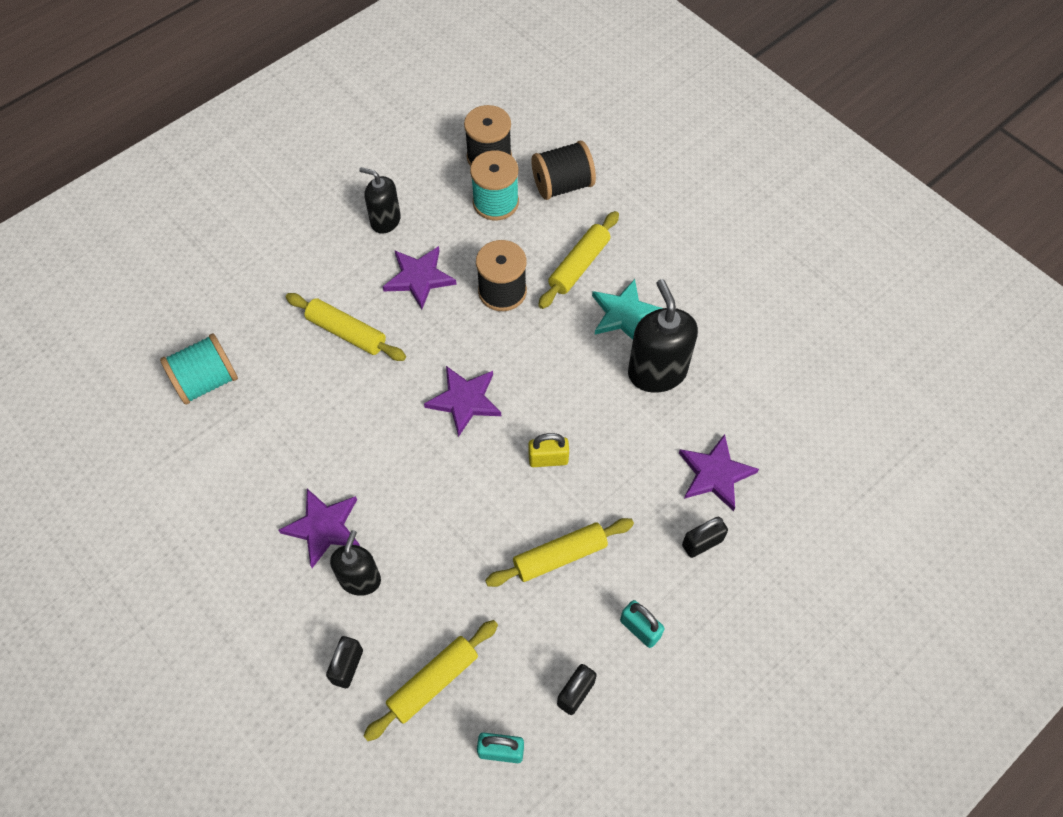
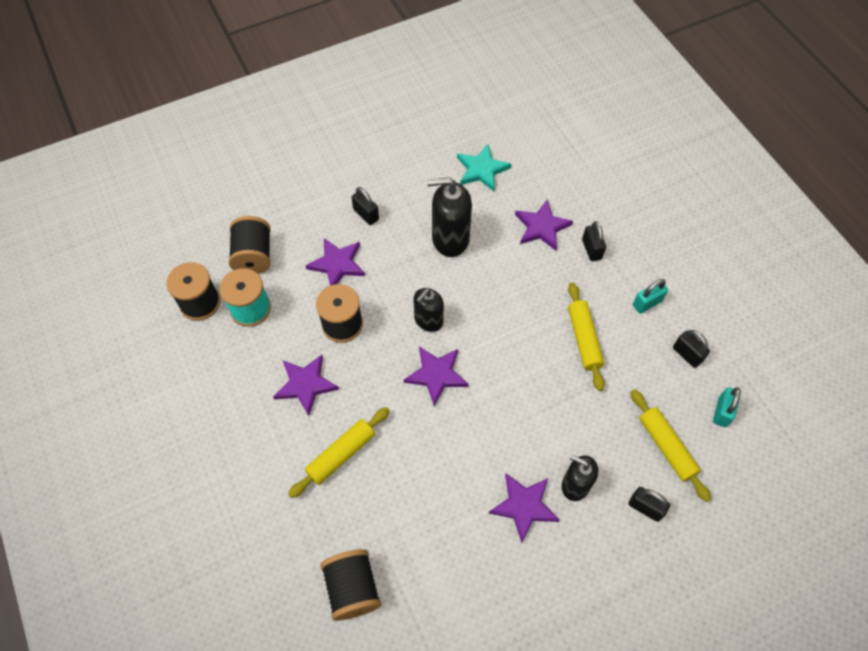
camera: 75 degrees left, 0 degrees up
(206, 381) = (352, 588): turquoise spool -> black spool
(385, 220) = (233, 400): black soap dispenser -> black soap dispenser (428, 320)
(548, 459) = (503, 328): yellow padlock -> none
(579, 265) = (337, 264): yellow rolling pin -> purple star
(624, 314) = (393, 246): turquoise star -> turquoise star (482, 170)
(658, 275) = (366, 214): none -> black padlock

